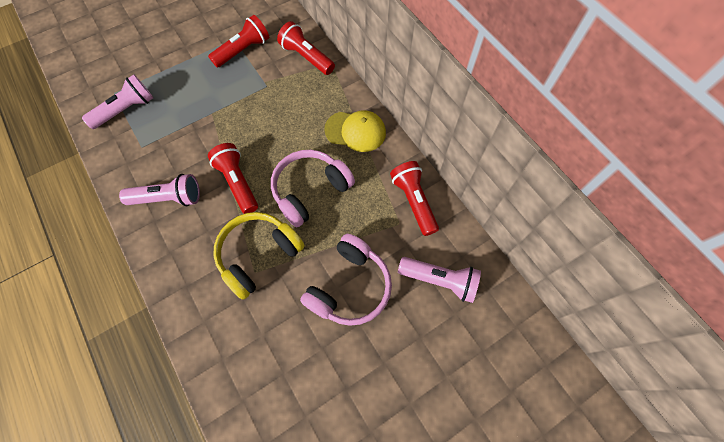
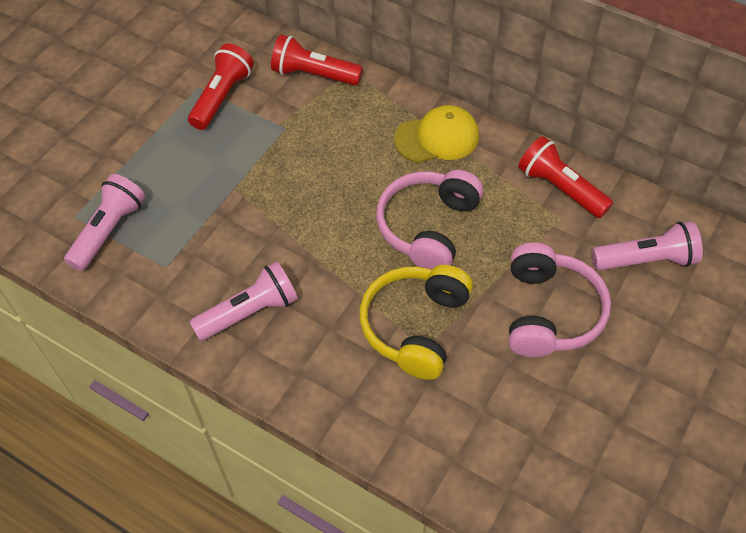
camera: 25 degrees left, 10 degrees down
(238, 183) = (329, 256): red flashlight -> none

